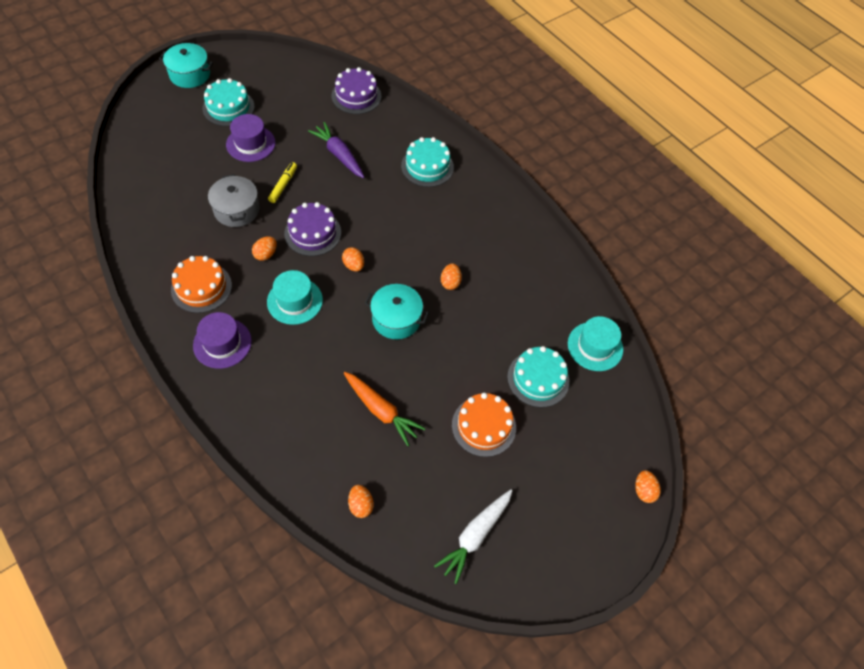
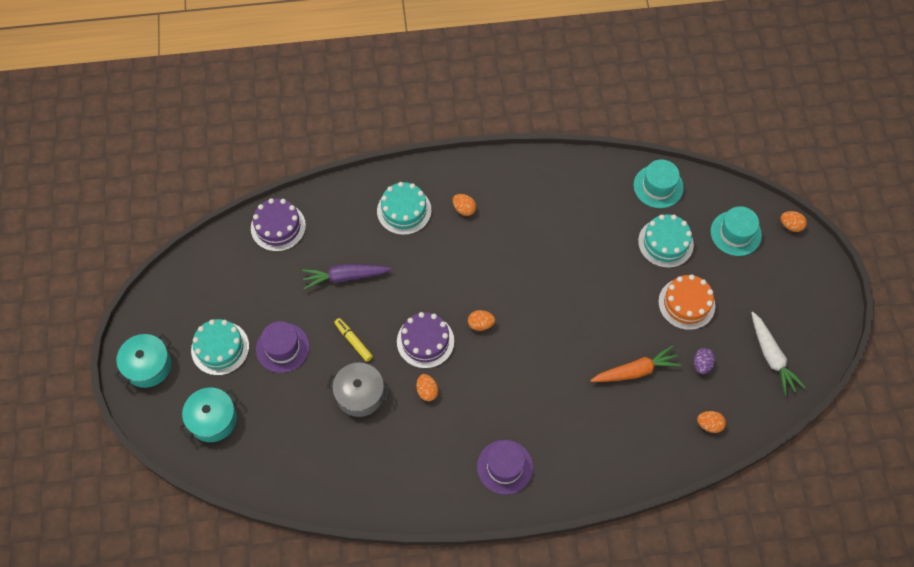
camera: 55 degrees left, 5 degrees up
(201, 287) = (434, 461): orange cake -> none
(295, 301) = (492, 389): turquoise hat -> turquoise hat (735, 233)
(396, 319) = (554, 317): turquoise pot -> turquoise pot (213, 419)
(424, 469) = (702, 364): none -> purple egg
(450, 282) = (541, 257): orange egg -> orange egg (464, 209)

